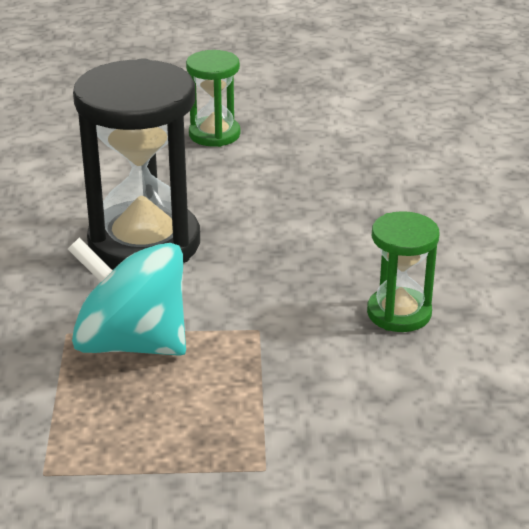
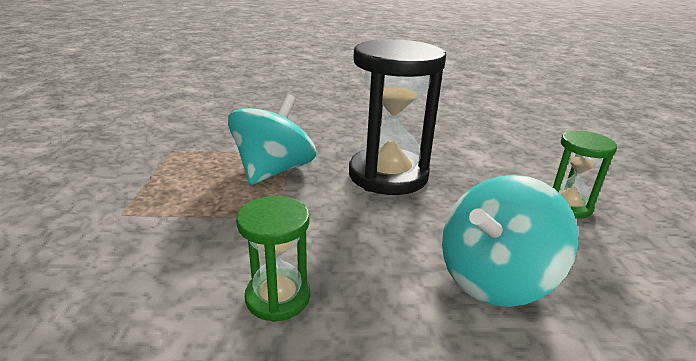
camera: 90 degrees right, 5 degrees down
(344, 194) = (494, 278): none -> turquoise spinning top

